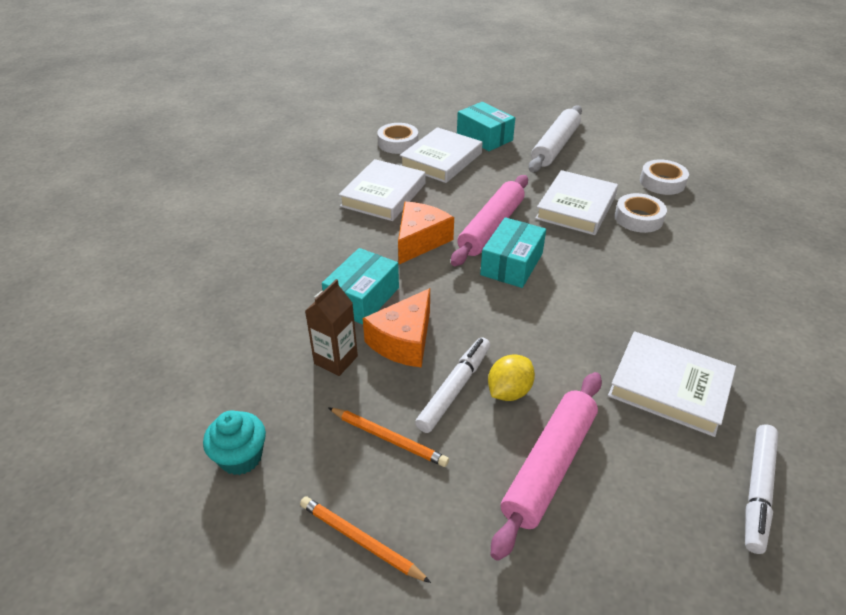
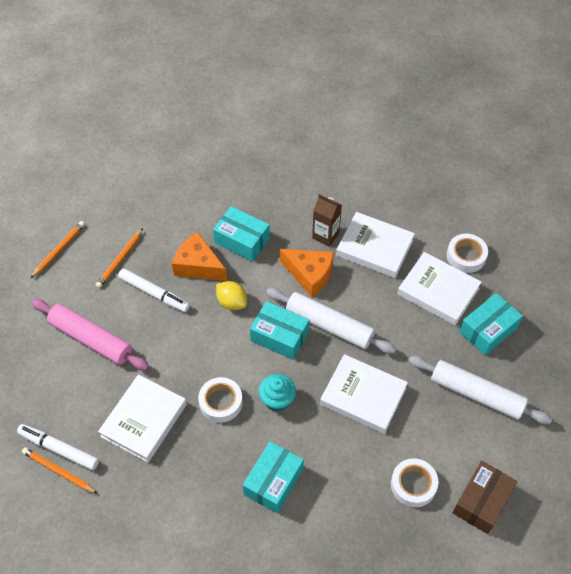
camera: 90 degrees right, 15 degrees up
(241, 457) = (115, 194): turquoise cupcake -> turquoise cupcake (277, 400)
(336, 360) = (183, 230): brown carton -> brown carton (325, 235)
(491, 227) = (329, 325): pink rolling pin -> white rolling pin
(509, 391) = (149, 323): yellow lemon -> yellow lemon (232, 302)
(638, 218) = (347, 447): white tape -> white tape (221, 402)
(661, 150) = (482, 502): none -> brown box
(702, 268) = (273, 482): none -> turquoise box
(793, 487) = (58, 471): none -> orange pencil

